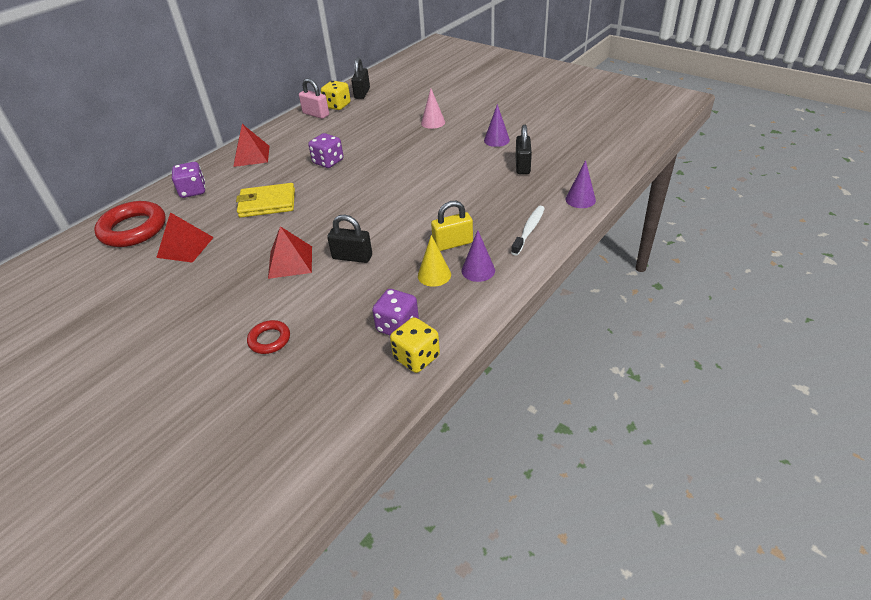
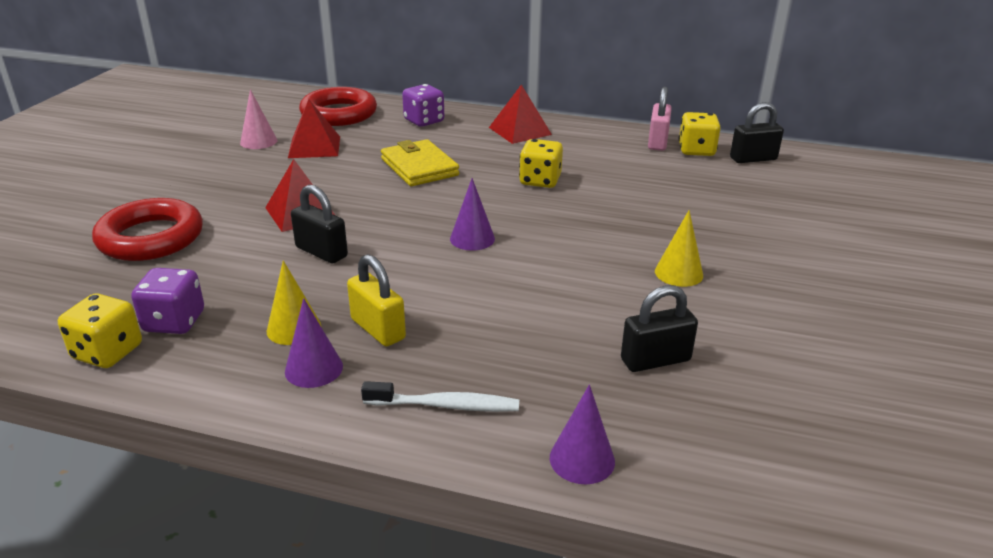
camera: 65 degrees right, 10 degrees down
(269, 340) = (151, 238): red ring -> red ring, size x1.97
(328, 162) = (540, 181): purple dice -> yellow dice
(352, 257) = (321, 252): black padlock -> black padlock turned 45 degrees counterclockwise
(433, 122) = (724, 236): pink cone -> pink cone (258, 141)
(457, 143) = (678, 273): none -> yellow cone
(496, 140) = (724, 312): purple cone -> purple cone (472, 238)

